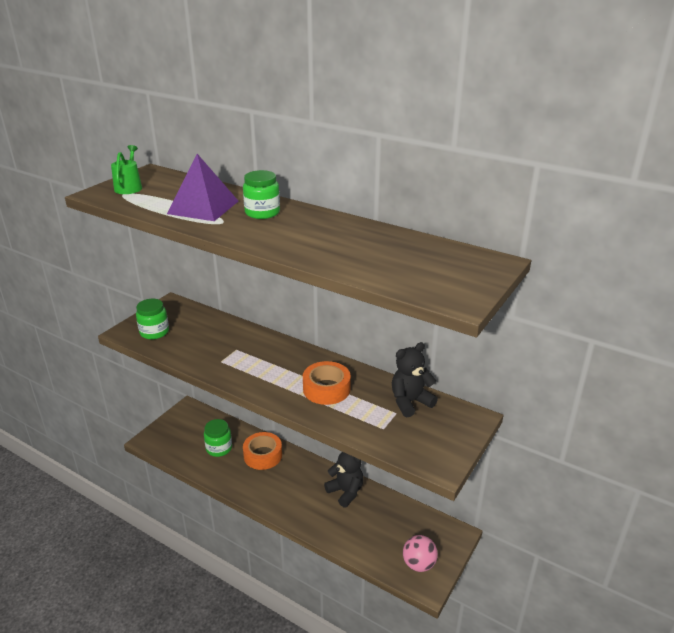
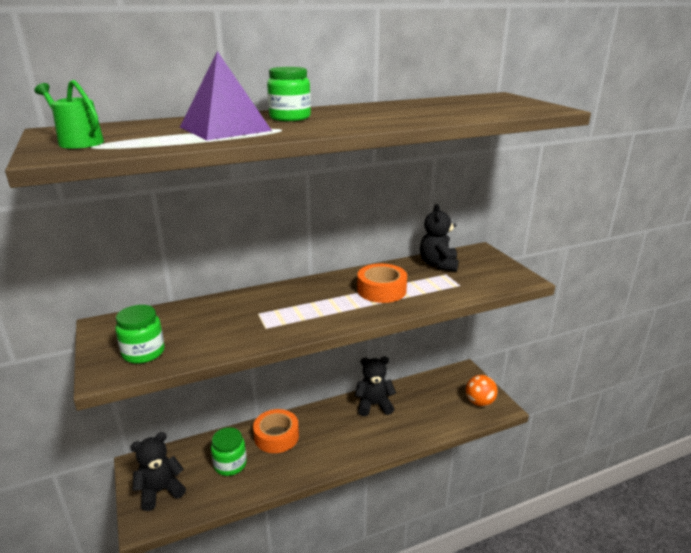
camera: 55 degrees left, 5 degrees down
(175, 431) = (160, 491): none -> black teddy bear
(419, 564) = (479, 402): pink ball -> orange ball

